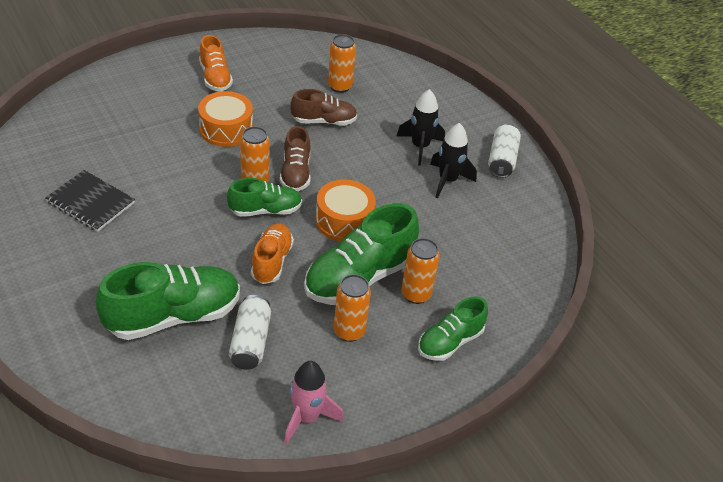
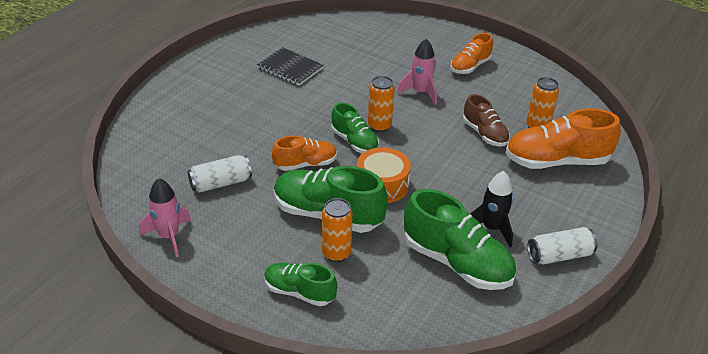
camera: 65 degrees right, 5 degrees down
(90, 202) = (290, 68): black notebook -> black notebook turned 60 degrees counterclockwise
(173, 316) = (218, 140): green shoe -> green shoe (457, 263)
(226, 129) = (420, 92): orange drum -> pink rocket
(295, 173) = (409, 142): brown shoe -> none
(349, 331) = (267, 229): orange can -> none
(392, 101) = (556, 161): none -> orange shoe
(420, 147) = (516, 197): black rocket -> none

